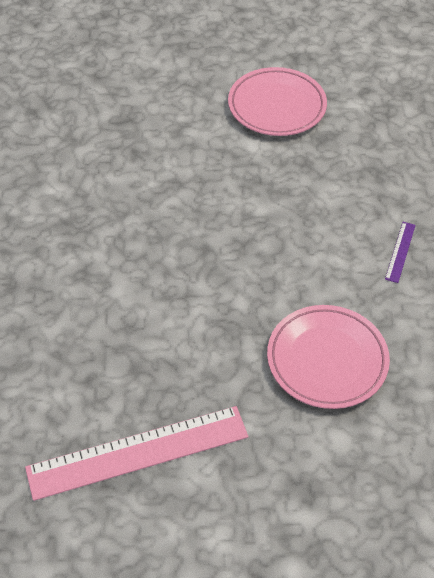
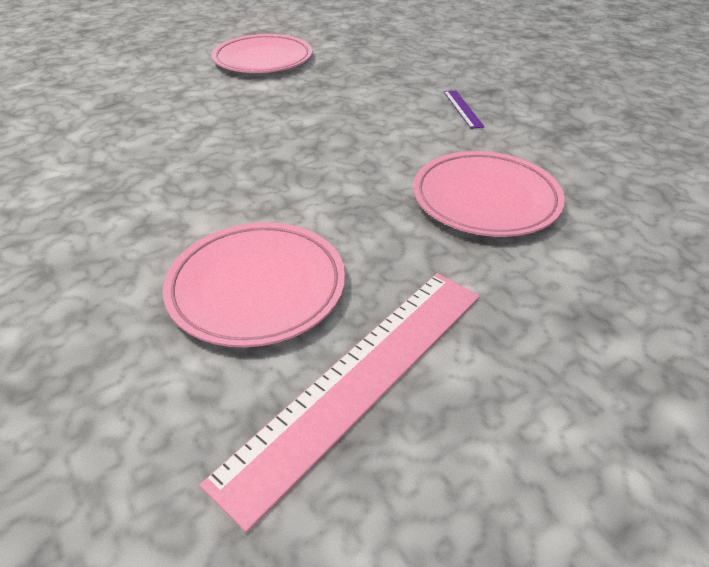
camera: 30 degrees left, 10 degrees down
(121, 359) = (257, 287): none -> pink plate

